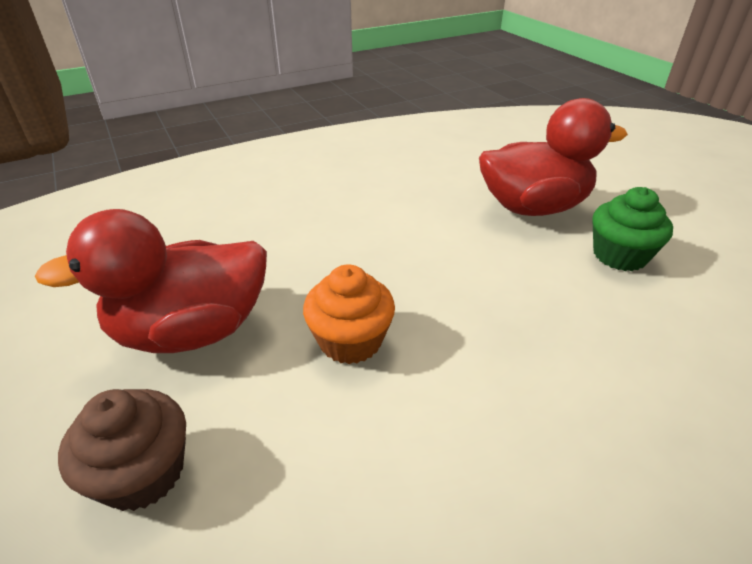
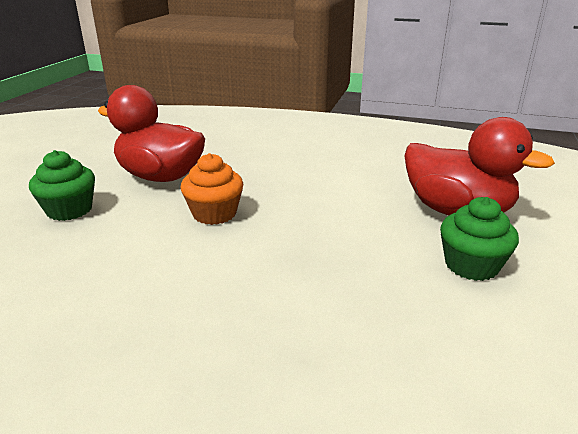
camera: 45 degrees right, 10 degrees down
(143, 473) = (69, 210): brown cupcake -> green cupcake

